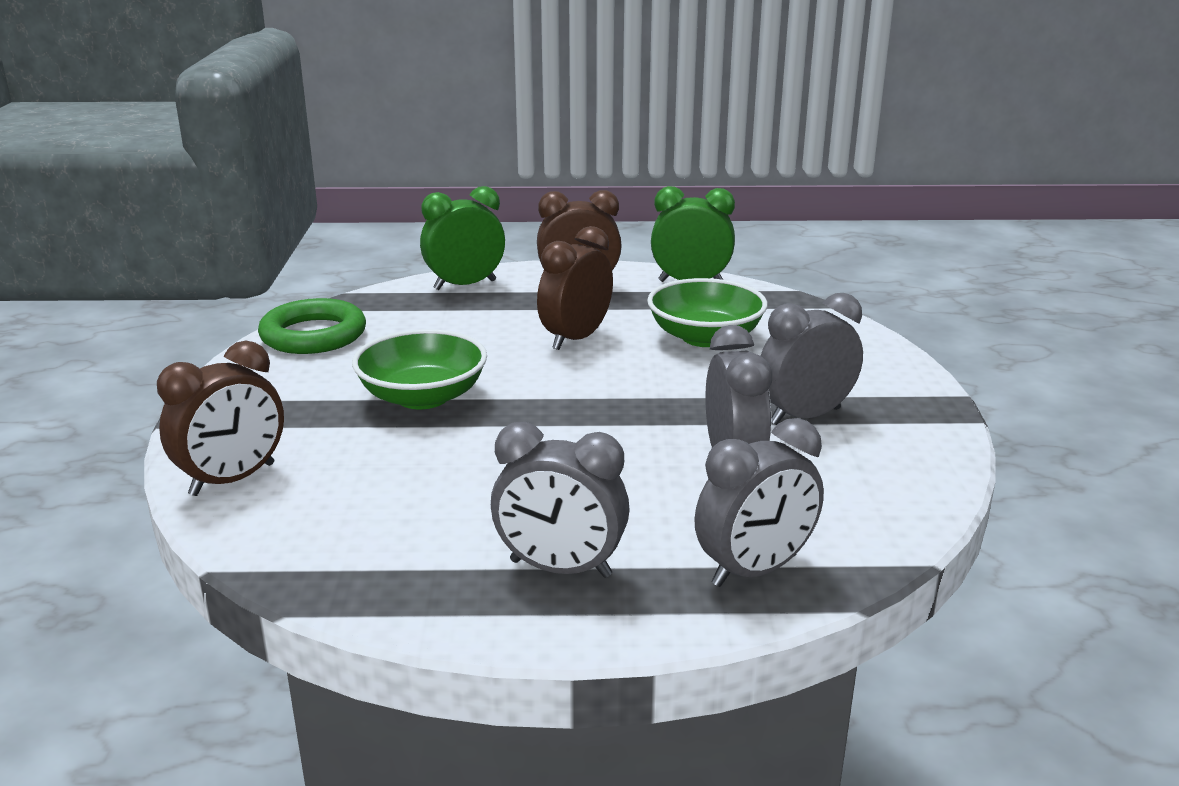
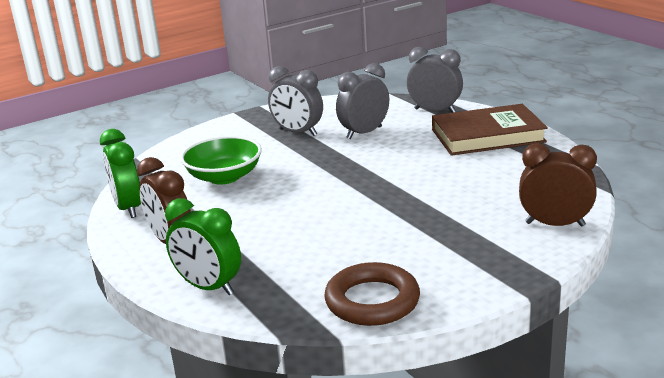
camera: 120 degrees left, 0 degrees up
(313, 335) = (372, 301): green ring -> brown ring
(423, 397) = (402, 219): green bowl -> none
(560, 569) = (487, 136): grey clock -> brown book
(575, 339) = (267, 209): brown clock -> none

